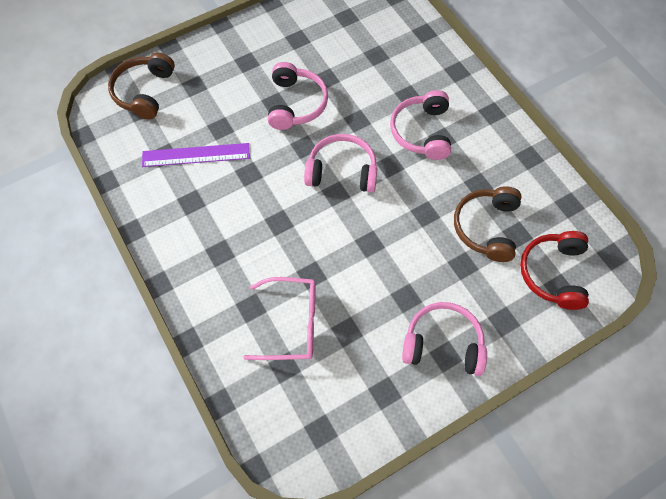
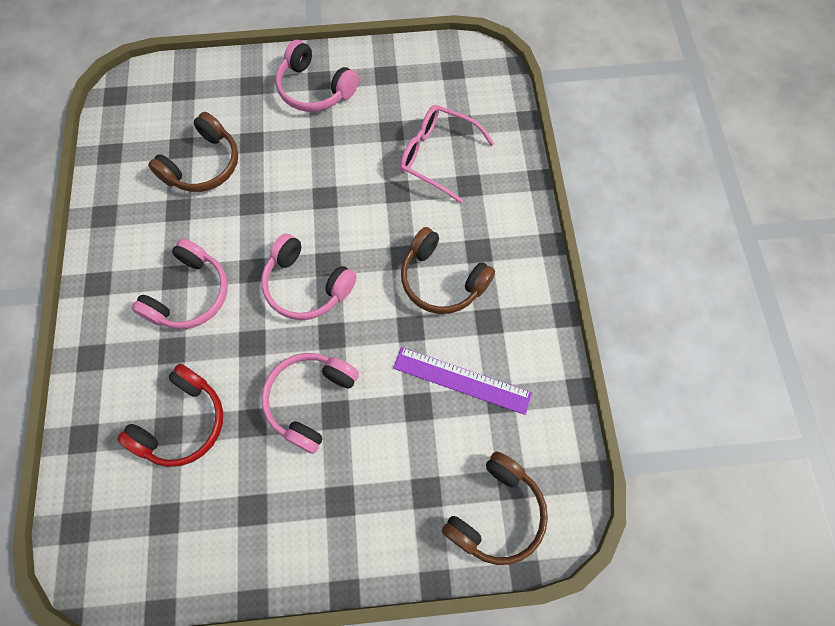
camera: 155 degrees left, 5 degrees up
(240, 217) = (442, 280): none -> brown headphones
(553, 273) = (178, 103): red headphones -> red headphones (183, 422)

